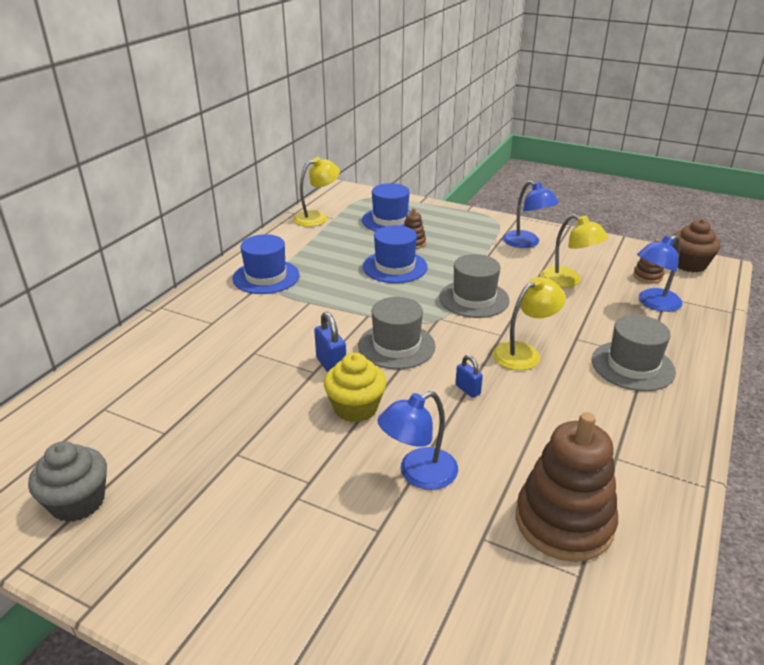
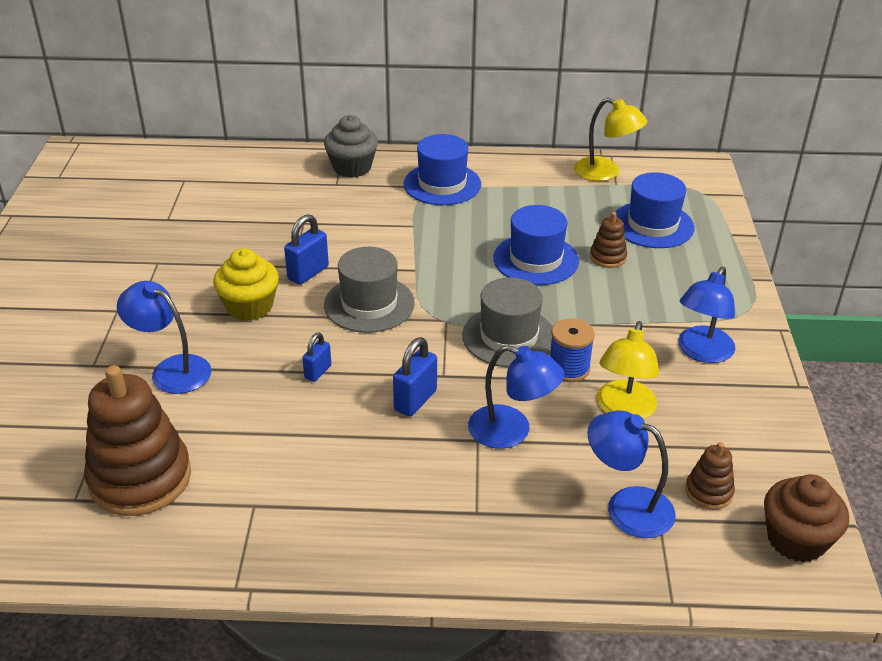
camera: 65 degrees right, 5 degrees up
(78, 502) = (76, 212): grey cupcake -> grey cupcake (352, 167)
(519, 287) = (569, 368): none -> blue spool
(524, 353) = (415, 400): yellow lamp -> blue padlock
(573, 323) = (511, 431): none -> blue lamp
(632, 366) = (445, 500): grey hat -> none

